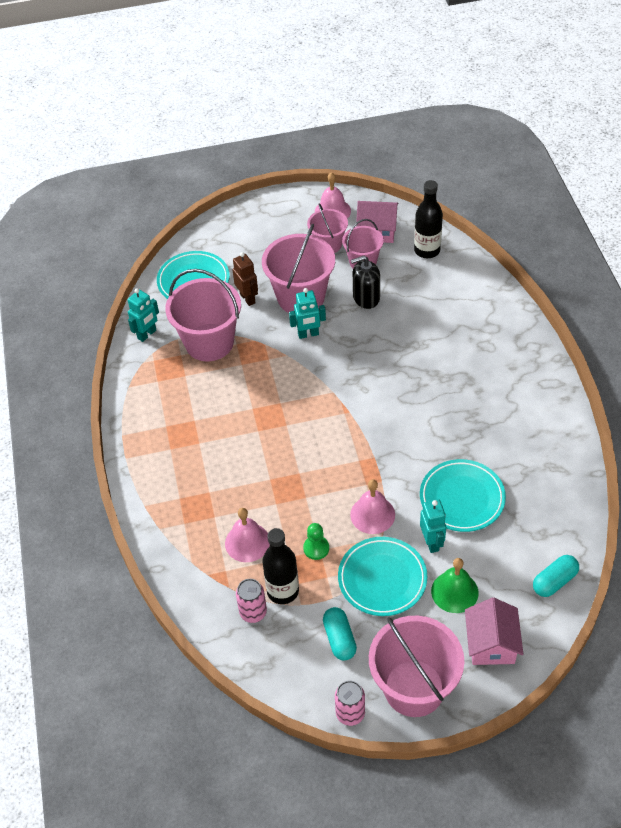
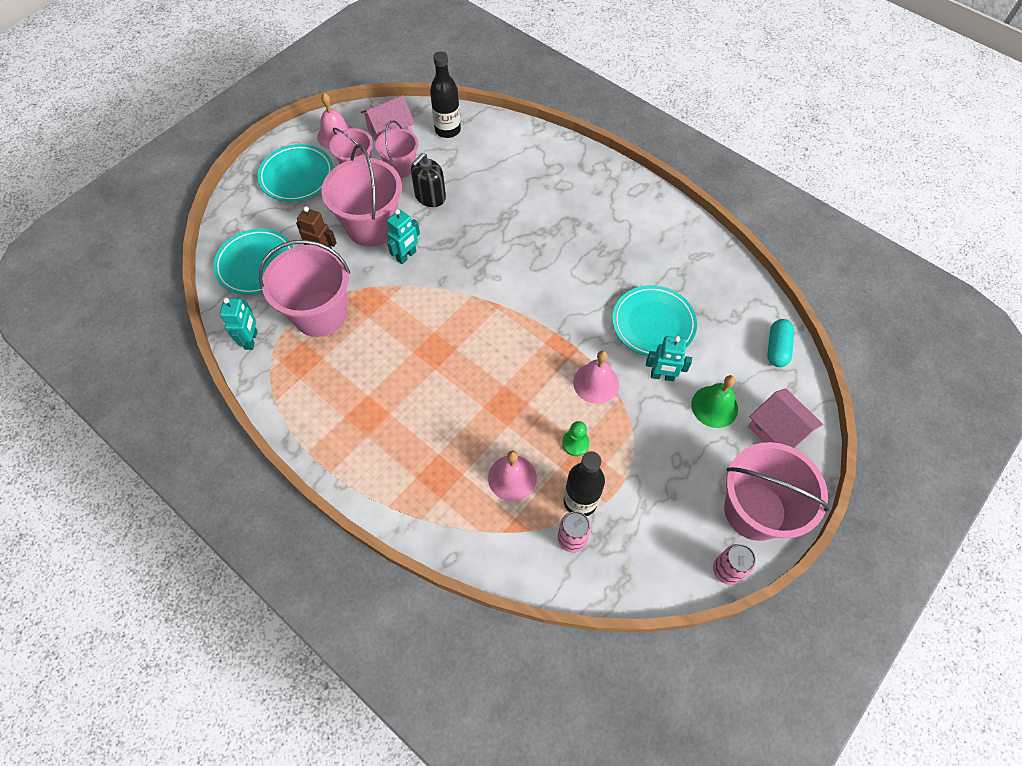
camera: 40 degrees left, 10 degrees up
(339, 639) = (662, 510): turquoise capsule -> none
(382, 579) = (651, 434): turquoise plate -> turquoise plate (297, 176)
(432, 542) = (662, 376): turquoise robot -> turquoise robot turned 150 degrees clockwise

